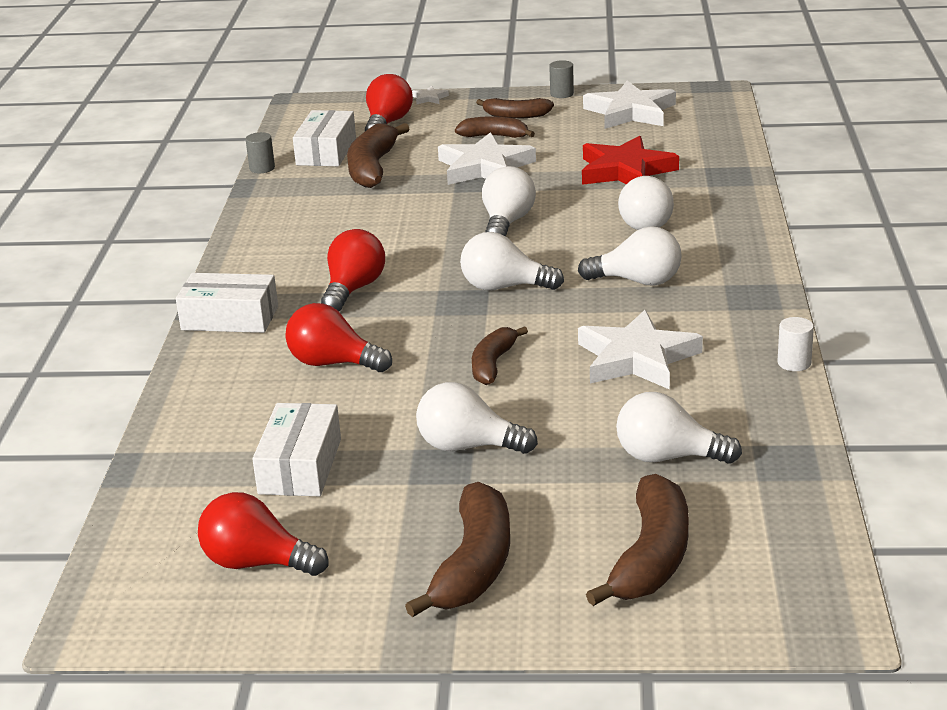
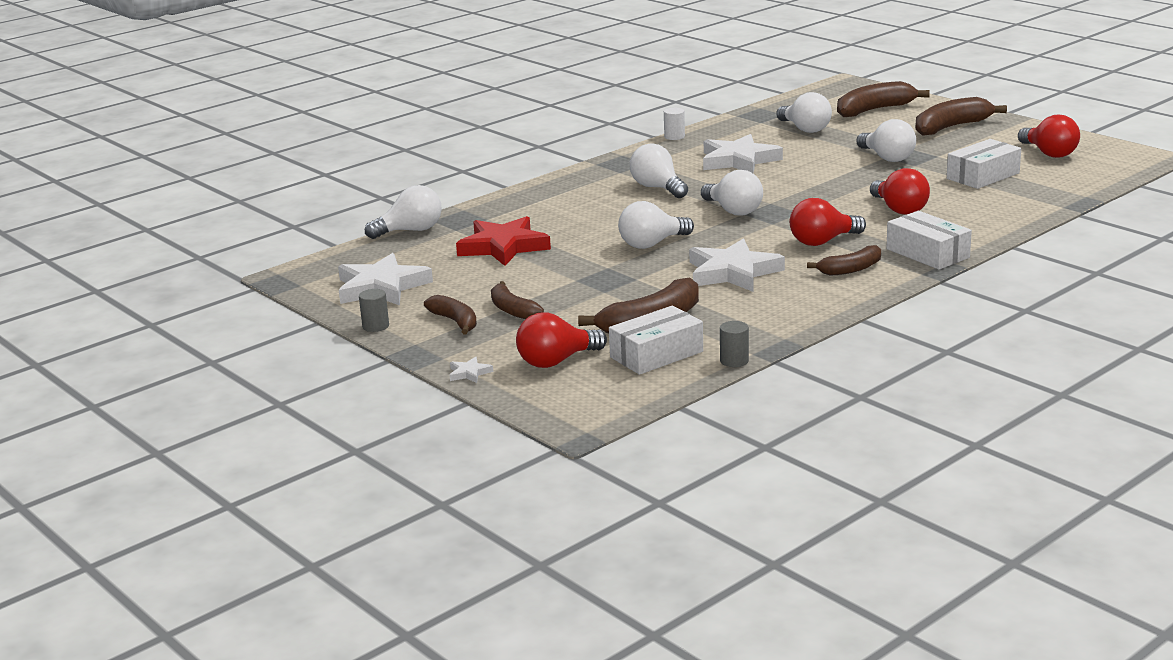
camera: 135 degrees left, 5 degrees down
(484, 167) = (577, 287): white star -> white star (732, 272)
(493, 364) = (813, 181): brown banana -> brown banana (850, 269)
(648, 223) = (575, 212): white light bulb -> white light bulb (410, 231)

